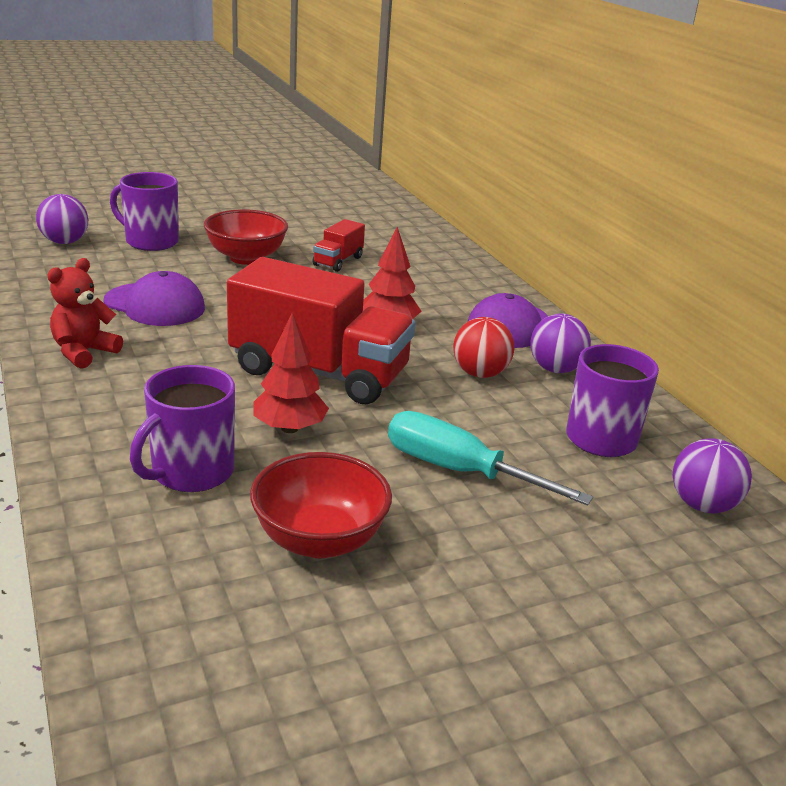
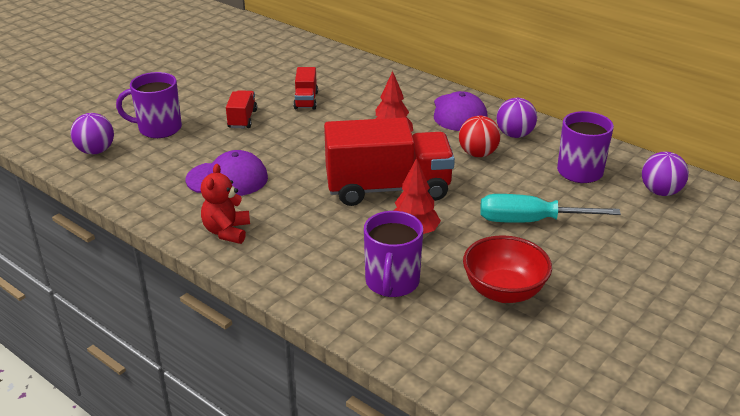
camera: 25 degrees left, 5 degrees up
(246, 258) = (242, 119): red bowl -> red truck

